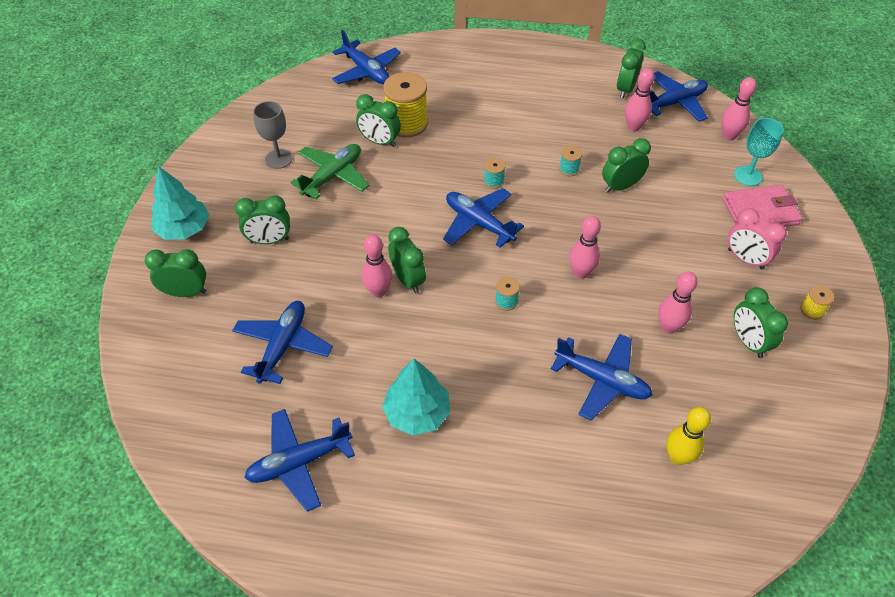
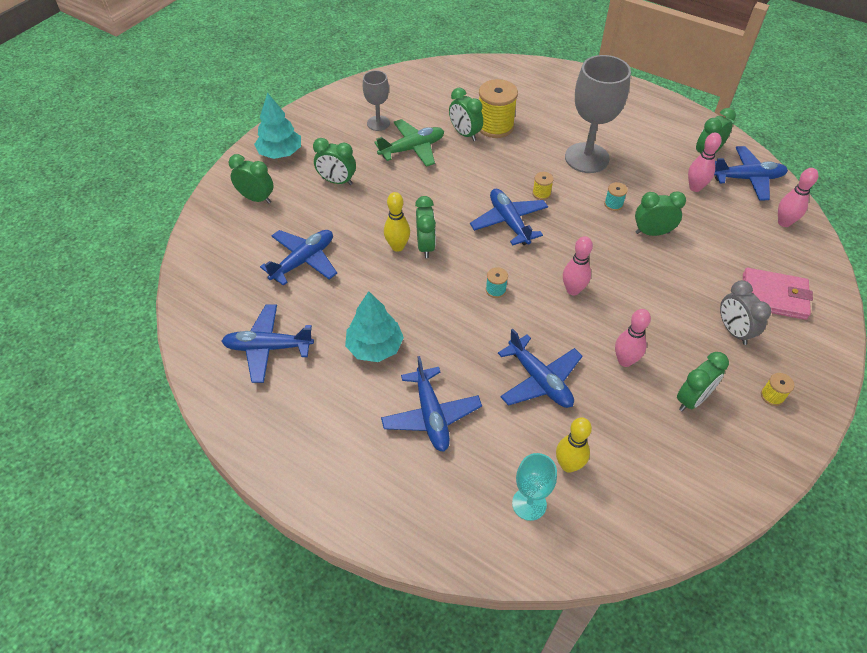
camera: 25 degrees right, 0 degrees up
(366, 71) = (486, 76): blue plane -> blue plane (431, 415)
(378, 291) = (397, 246): pink bowling pin -> yellow bowling pin
(494, 181) = (541, 193): turquoise spool -> yellow spool
(517, 129) = (587, 158): none -> grey goblet
(745, 259) = (733, 331): pink clock -> grey clock
(747, 176) = (781, 262): turquoise goblet -> turquoise goblet (529, 504)
(748, 342) = (692, 399): green clock -> green clock turned 135 degrees counterclockwise

